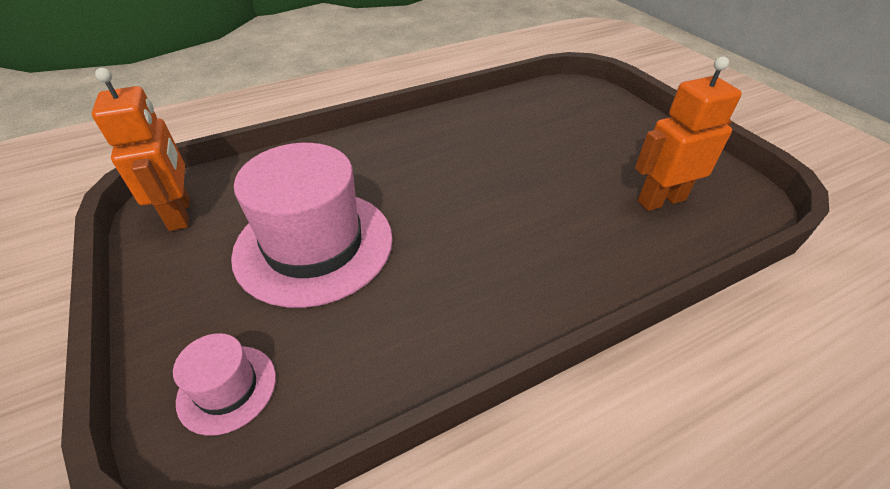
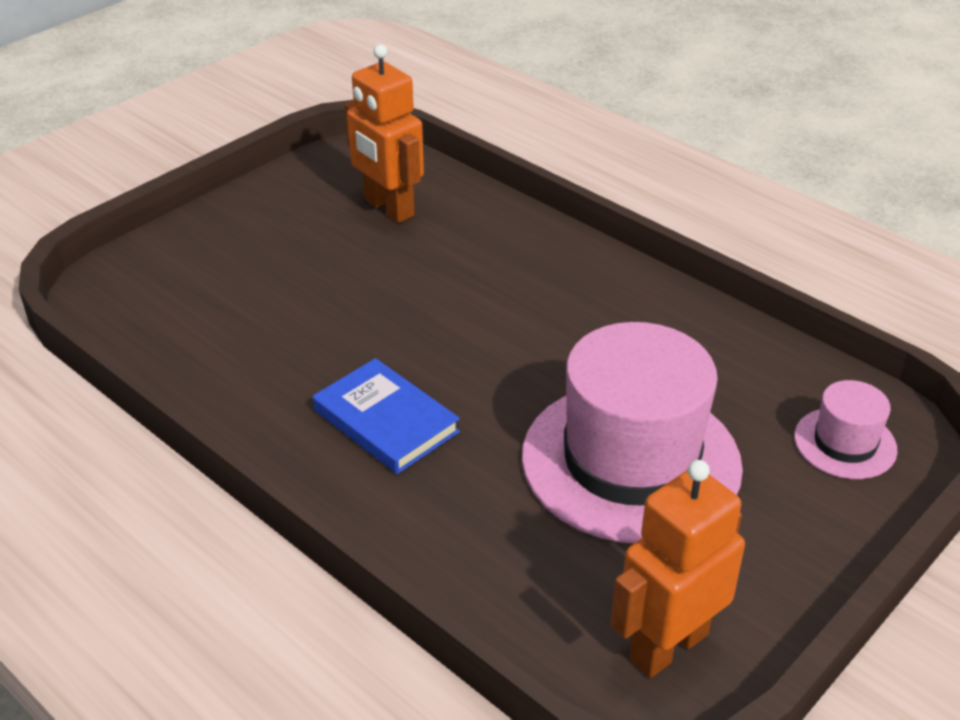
camera: 110 degrees left, 5 degrees down
(419, 156) = (386, 421): none -> blue book

